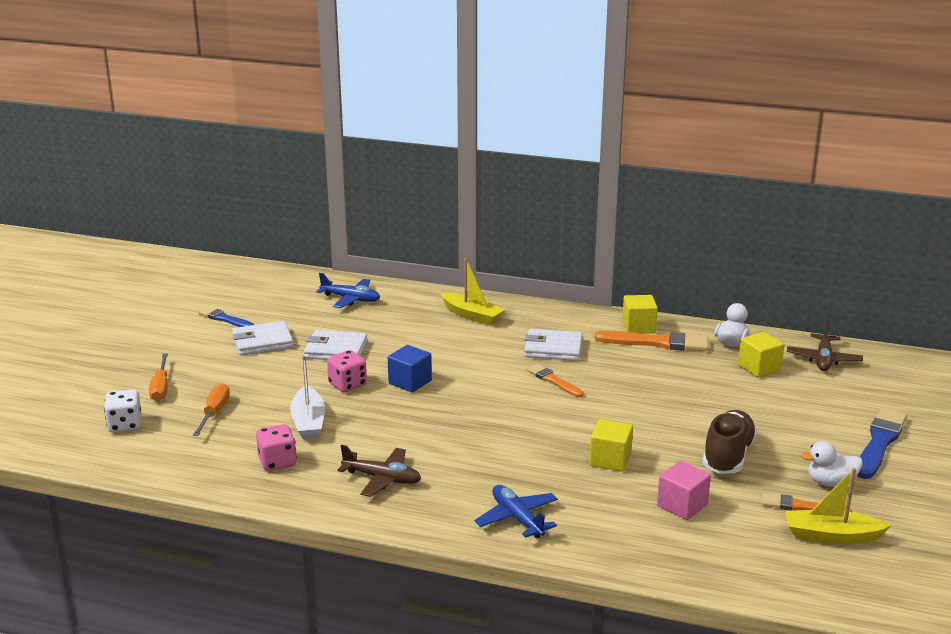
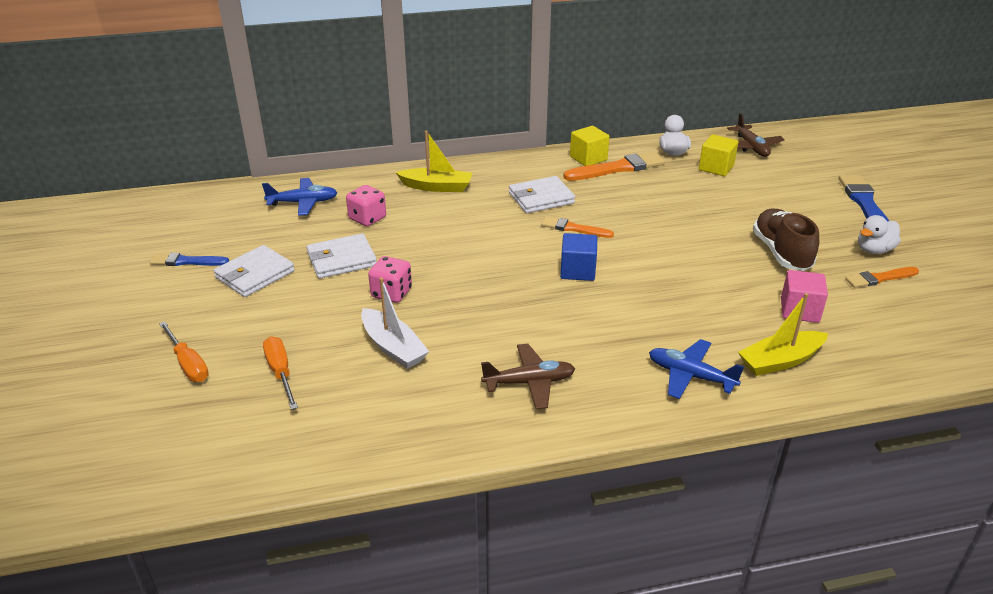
camera: 30 degrees left, 10 degrees up
(125, 425) = (188, 425): white dice -> none
(277, 462) = (406, 404): pink dice -> pink dice (367, 218)
(410, 382) = (449, 270): blue cube -> blue cube (577, 270)
(610, 460) = (700, 288): yellow cube -> none
(831, 536) = (927, 296): yellow boat -> yellow boat (780, 361)

